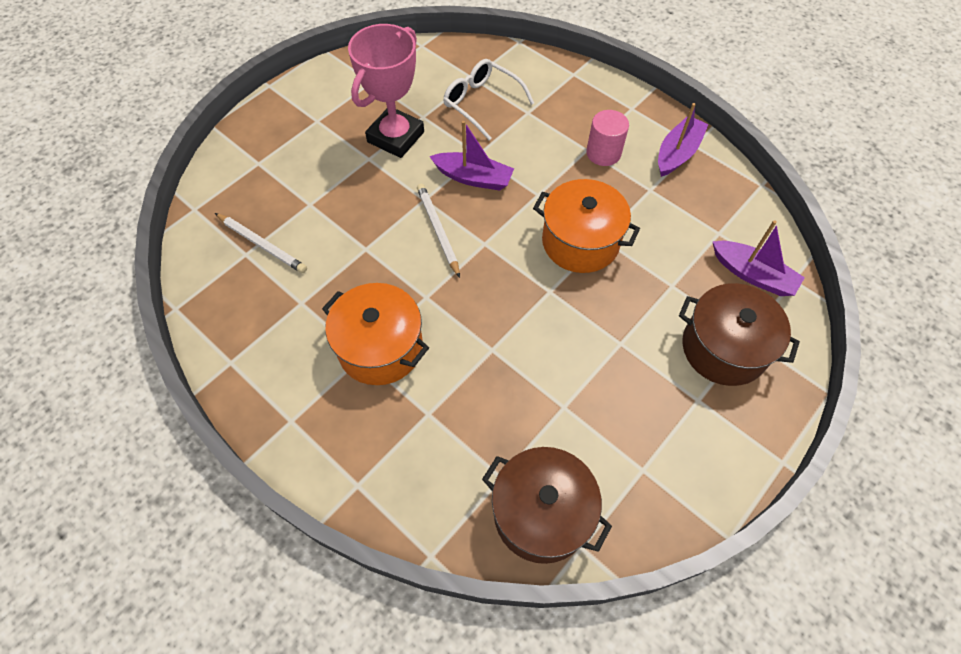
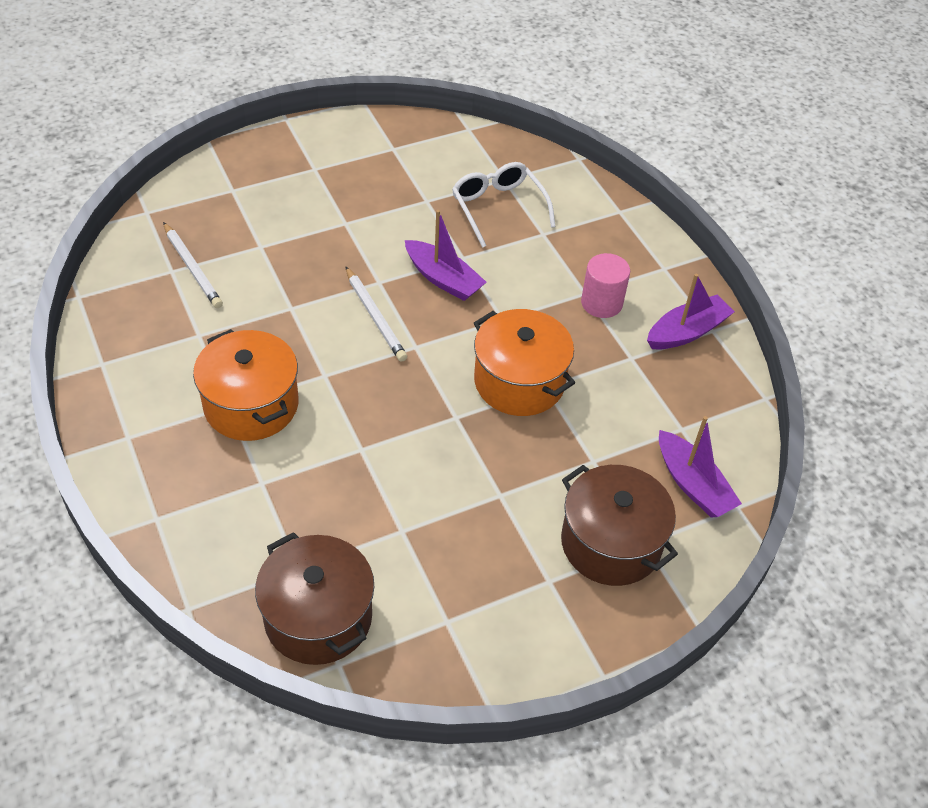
camera: 20 degrees right, 10 degrees down
(395, 137) = (386, 211): pink trophy -> none
(438, 230) = (375, 316): white pencil -> white pencil turned 150 degrees clockwise

